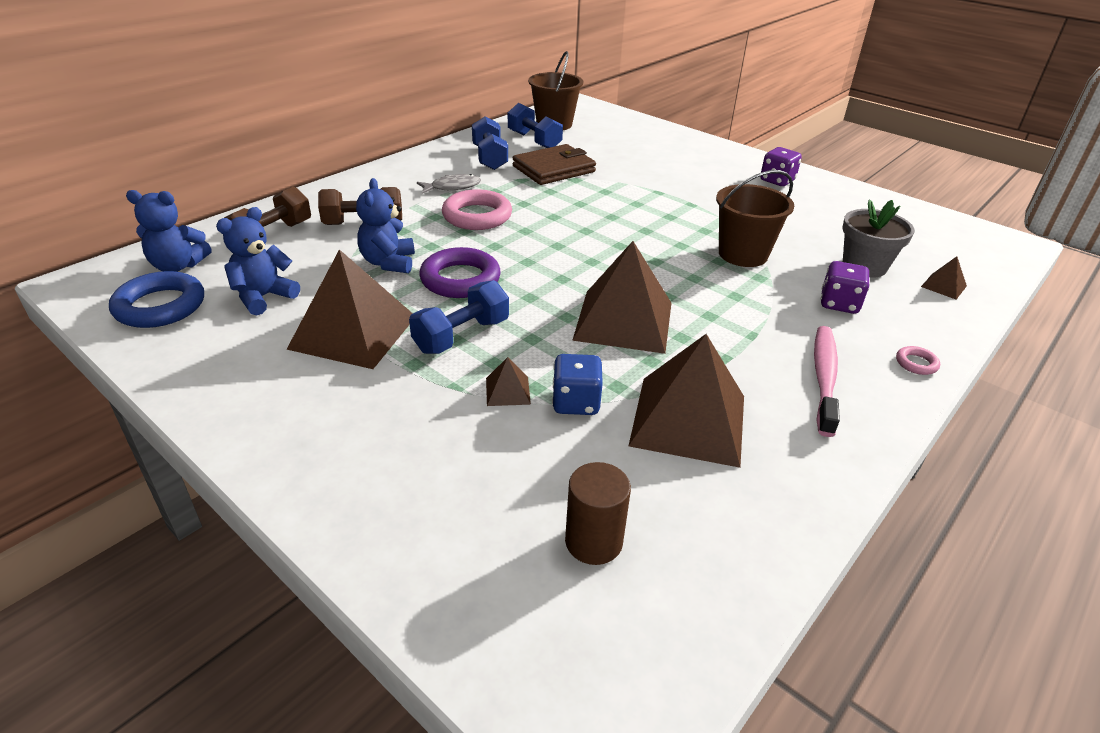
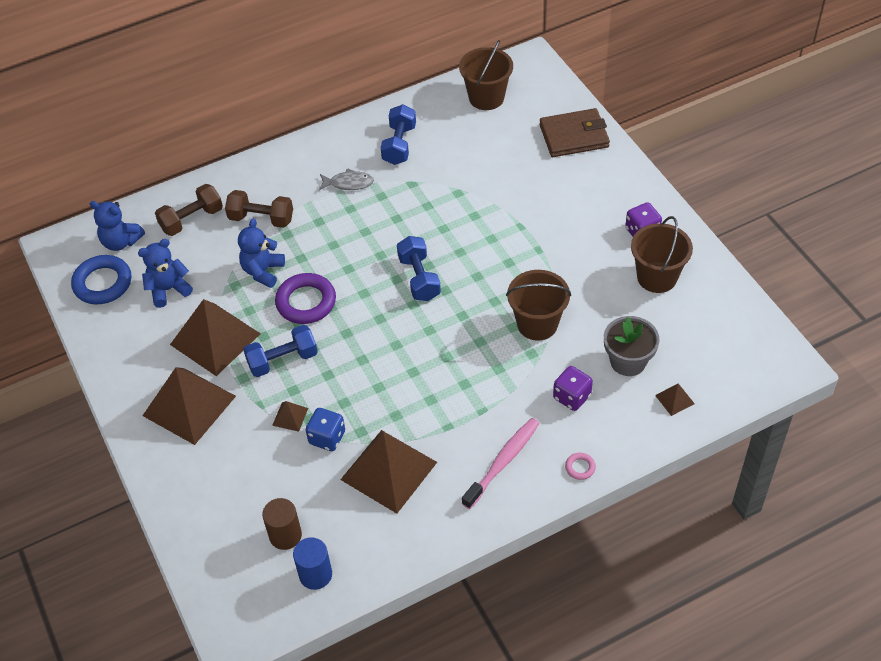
camera: 25 degrees right, 15 degrees up
(477, 216) = (351, 228): pink ring -> none
(534, 141) = (452, 123): blue dumbbell -> blue dumbbell (419, 278)
(553, 169) = (447, 173): brown wallet -> brown wallet (574, 136)
(623, 320) = (399, 373): brown pyramid -> brown pyramid (189, 405)
(681, 587) = (315, 574): none -> blue cylinder
(823, 206) = (657, 277): none -> brown bucket

